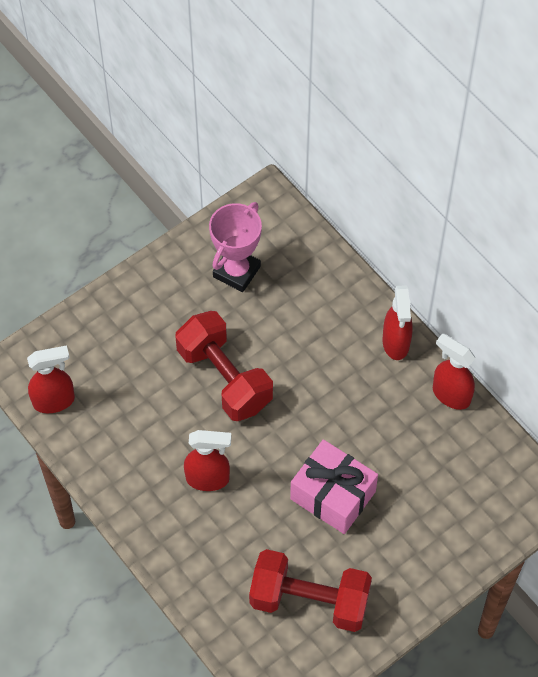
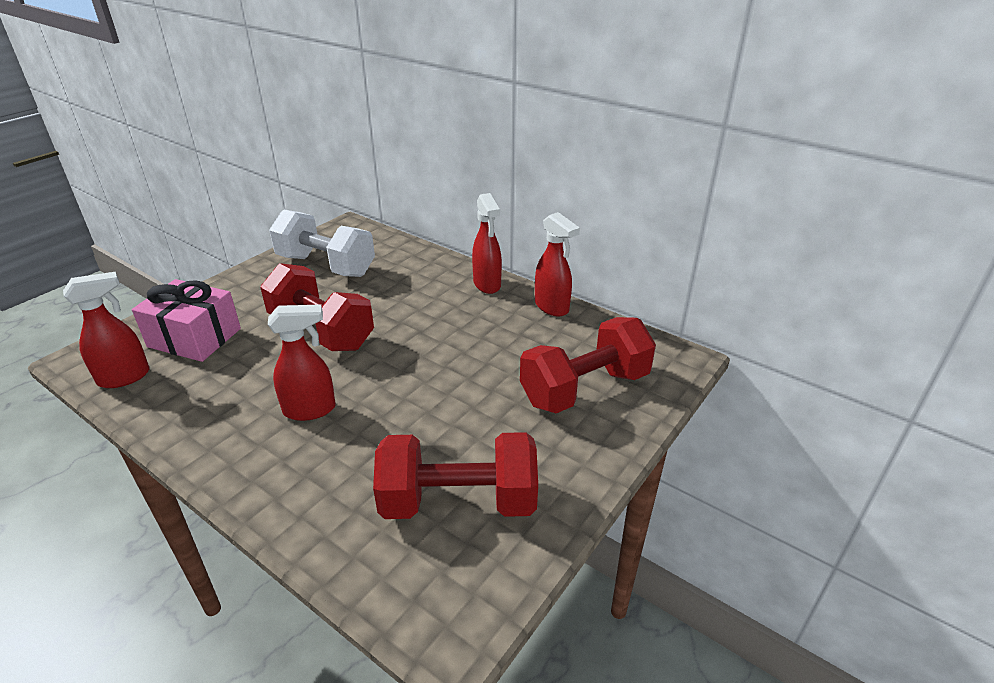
camera: 15 degrees left, 25 degrees down
(236, 272) = (326, 266): pink trophy -> white dumbbell
(333, 495) = (459, 397): pink gift -> pink gift (194, 338)
(443, 511) = (585, 389): none -> red dumbbell
(450, 395) = (552, 307): red spray bottle -> red spray bottle turned 150 degrees counterclockwise

